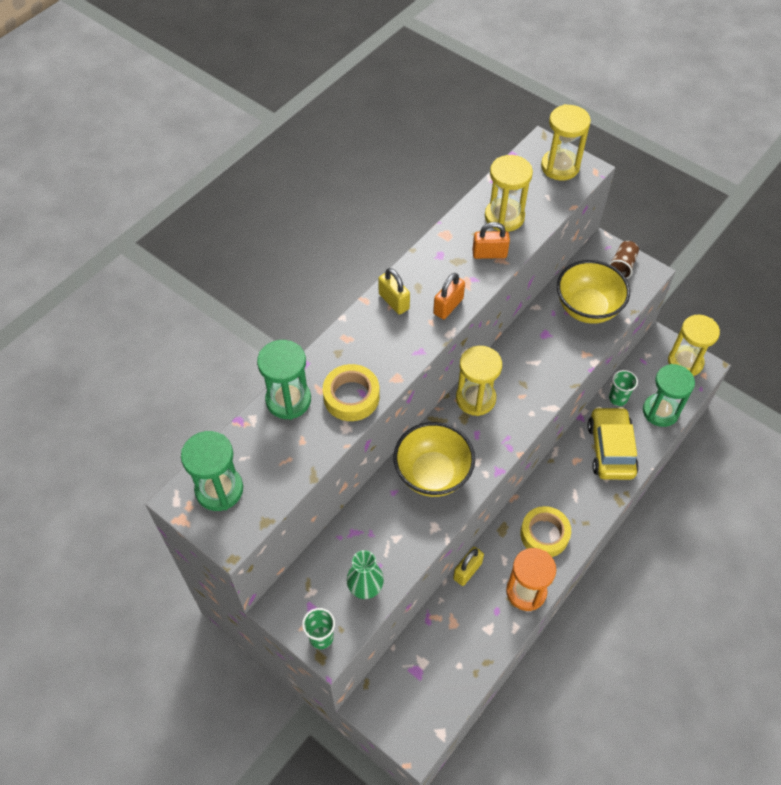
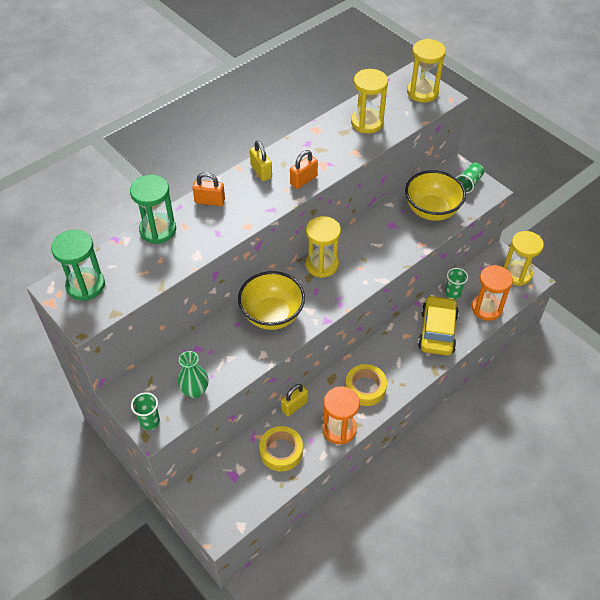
camera: 10 degrees right, 5 degrees down
(351, 397) = (208, 234): yellow tape -> yellow tape (281, 451)
(489, 254) = (347, 147): orange padlock -> orange padlock (210, 201)
(622, 266) = (468, 183): brown cup -> green cup
(660, 411) = (486, 308): green hourglass -> orange hourglass

